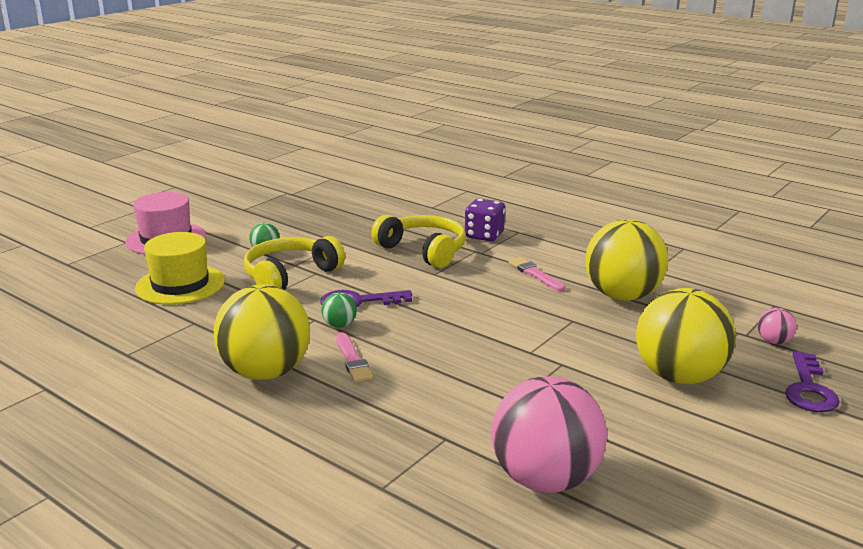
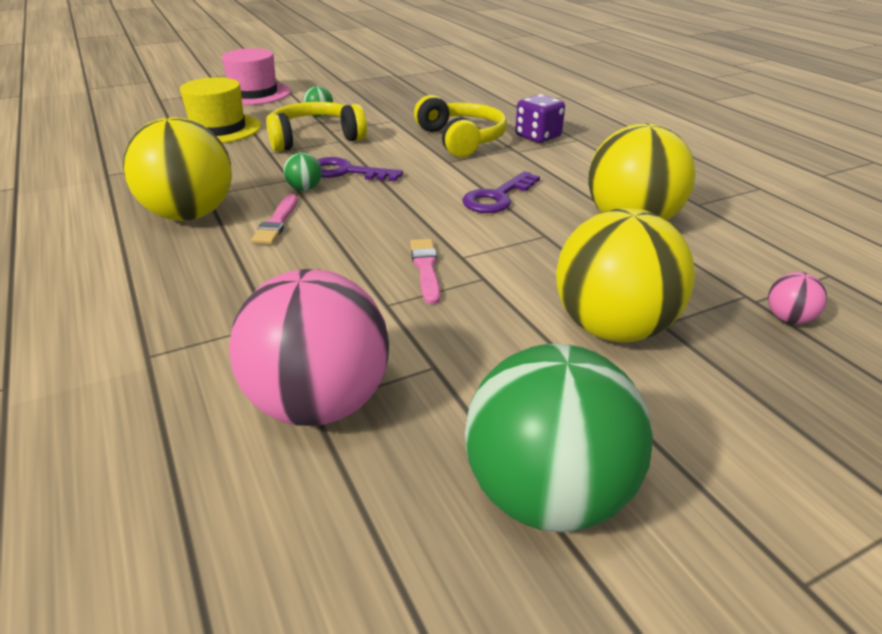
camera: 25 degrees right, 10 degrees up
(535, 274) = (552, 181): pink brush -> pink brush (426, 269)
(732, 485) = (547, 495): none -> green ball
(809, 389) = (788, 395): purple key -> purple key (497, 197)

